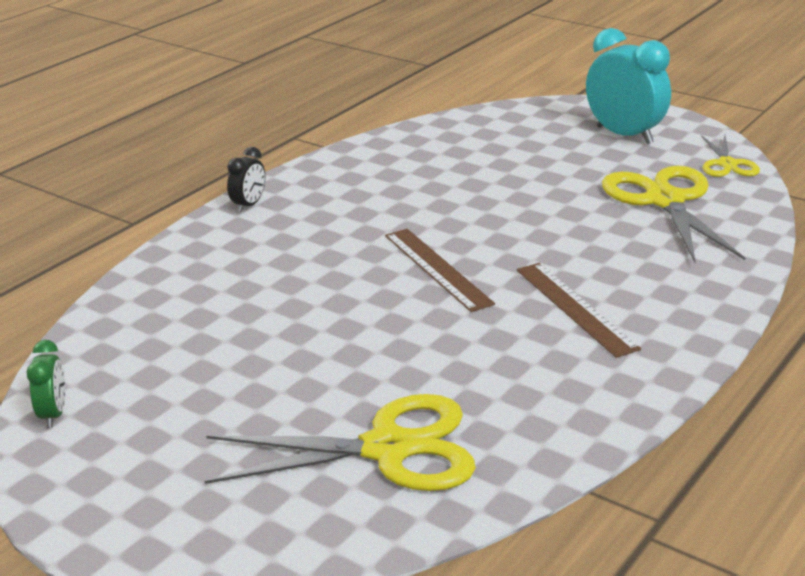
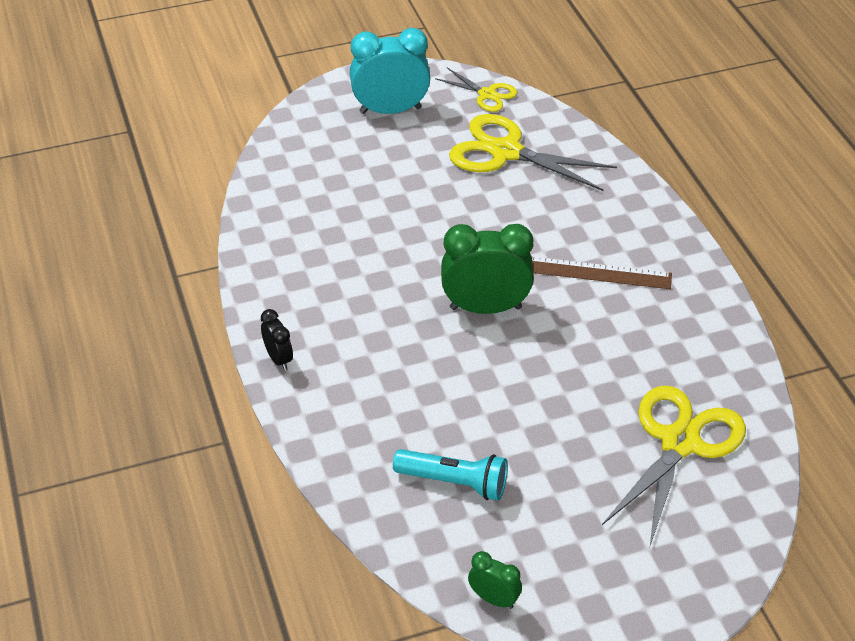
camera: 55 degrees left, 15 degrees up
(187, 337) = (454, 482): none -> turquoise flashlight
(437, 269) = (485, 308): brown ruler -> green clock

